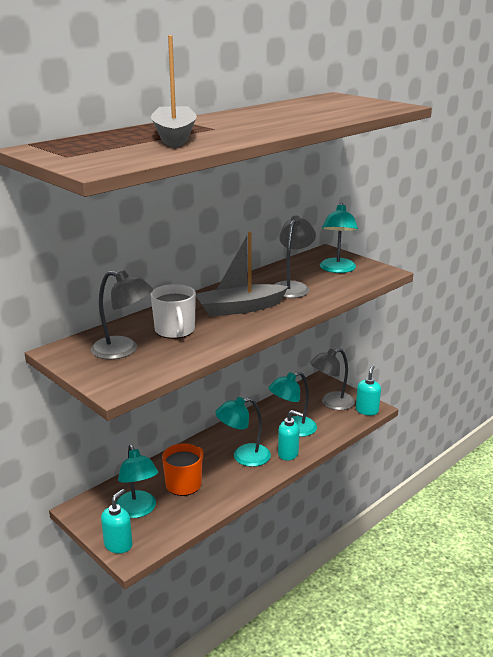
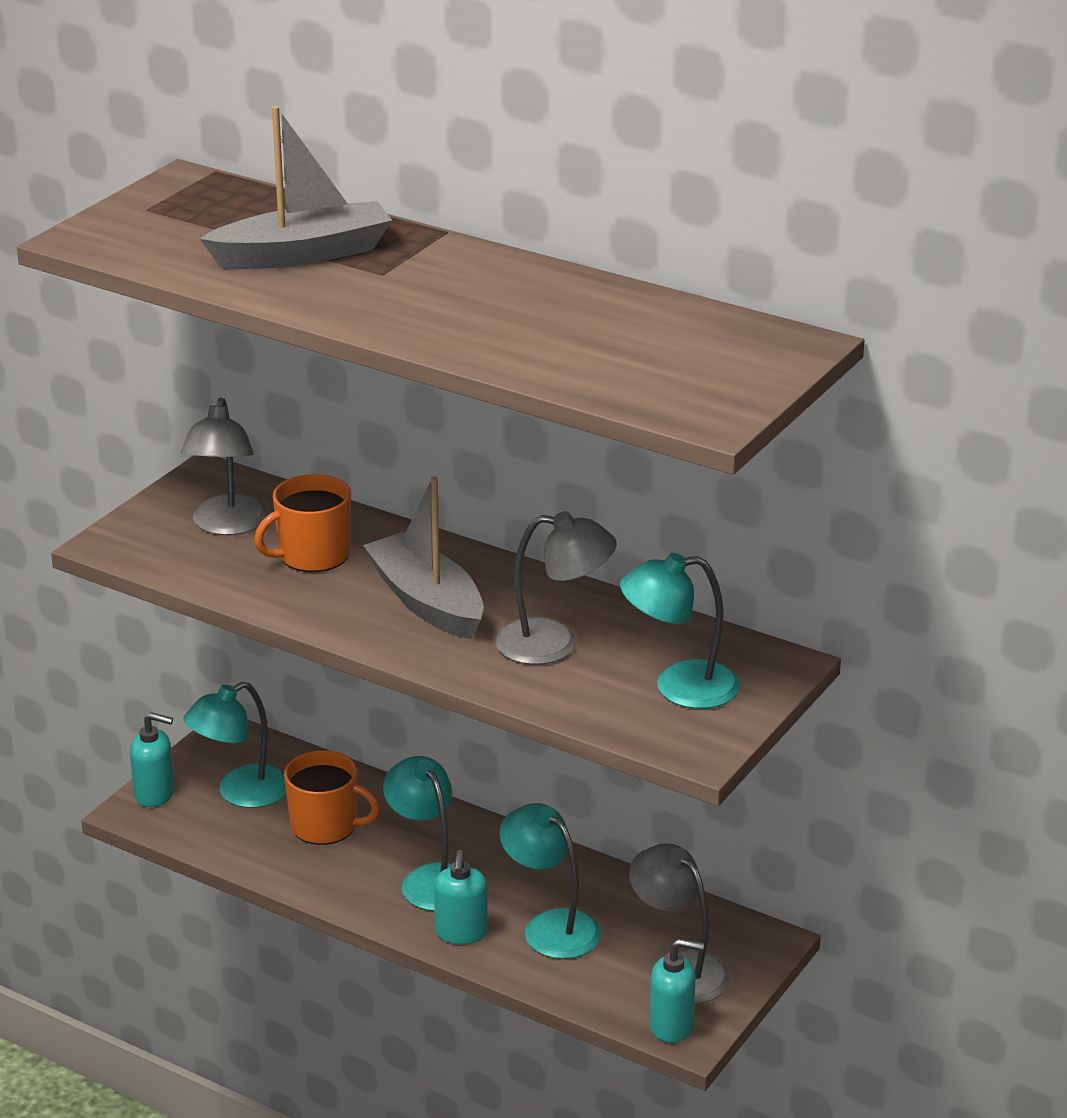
camera: 75 degrees right, 5 degrees up
(175, 330) = (312, 555): white mug -> orange mug

